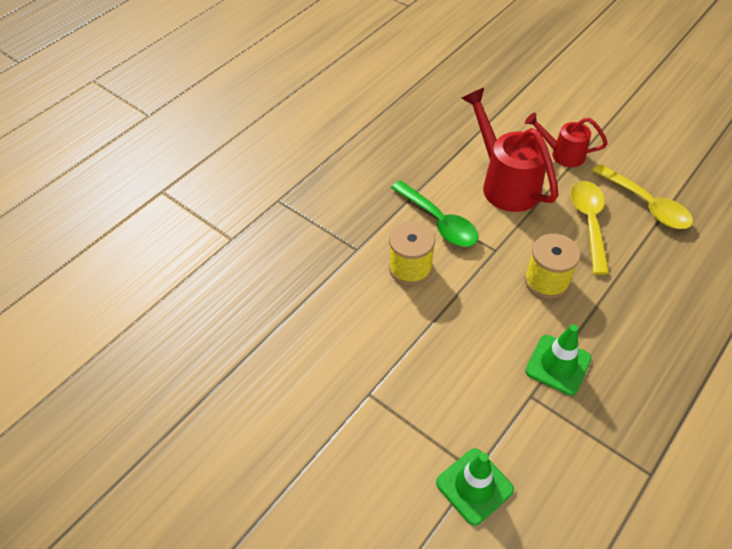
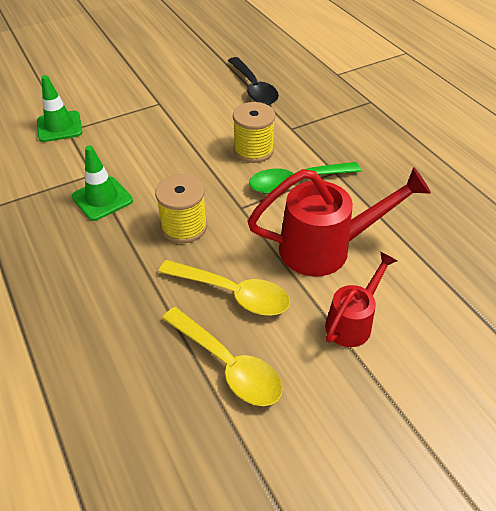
camera: 110 degrees right, 5 degrees down
(294, 306) = (254, 88): none -> black spoon
(646, 204) = (228, 365): yellow spoon -> yellow spoon turned 120 degrees counterclockwise

